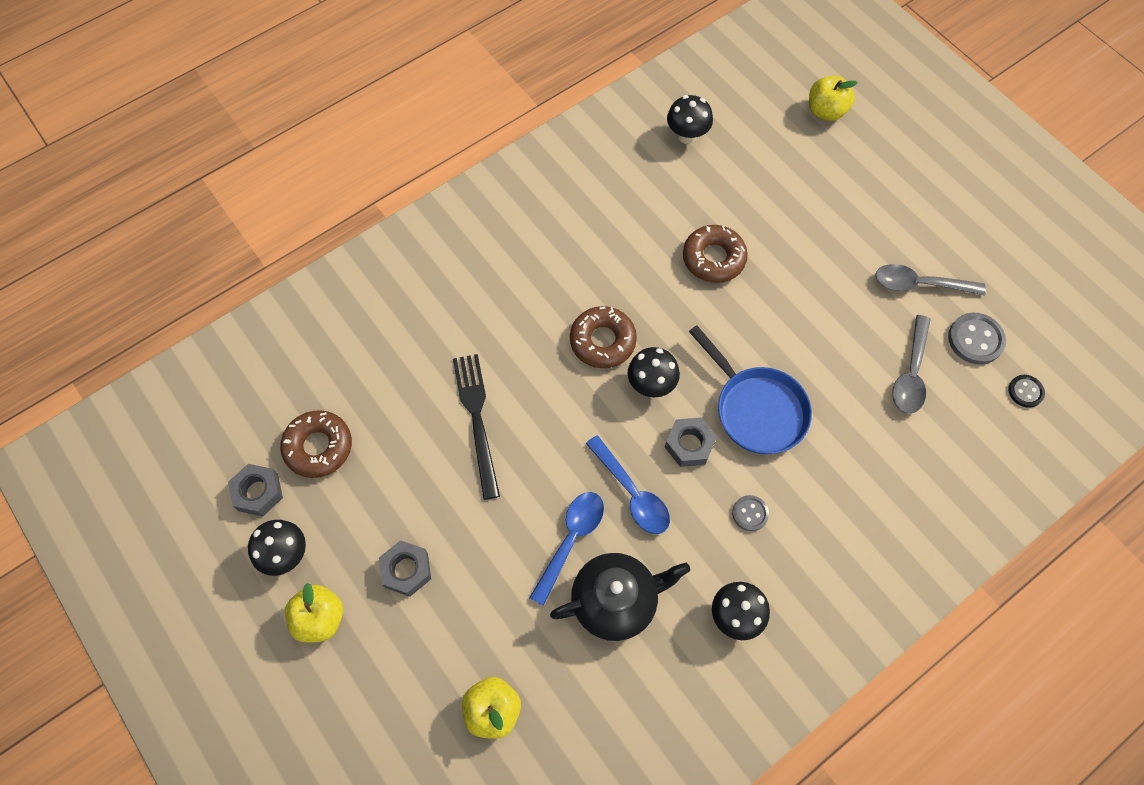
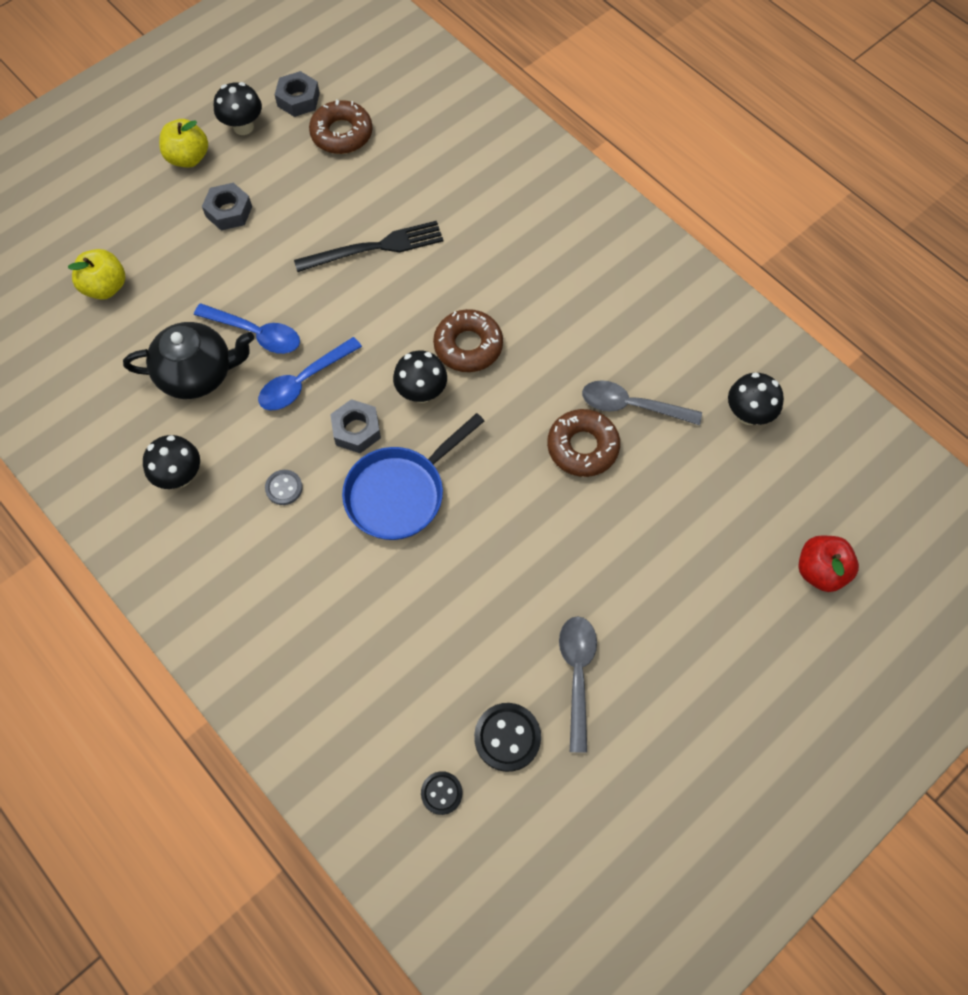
camera: 85 degrees right, 0 degrees up
(615, 601) = (198, 374): black teapot -> black teapot turned 75 degrees counterclockwise
(826, 111) = (820, 571): yellow apple -> red apple
(911, 373) = (456, 657): grey spoon -> grey spoon (632, 406)
(975, 339) = (507, 737): grey button -> black button

